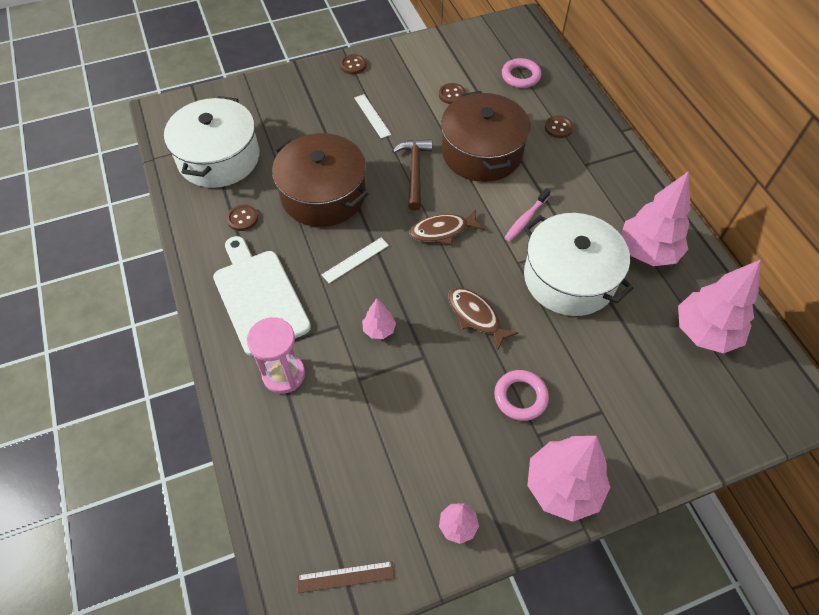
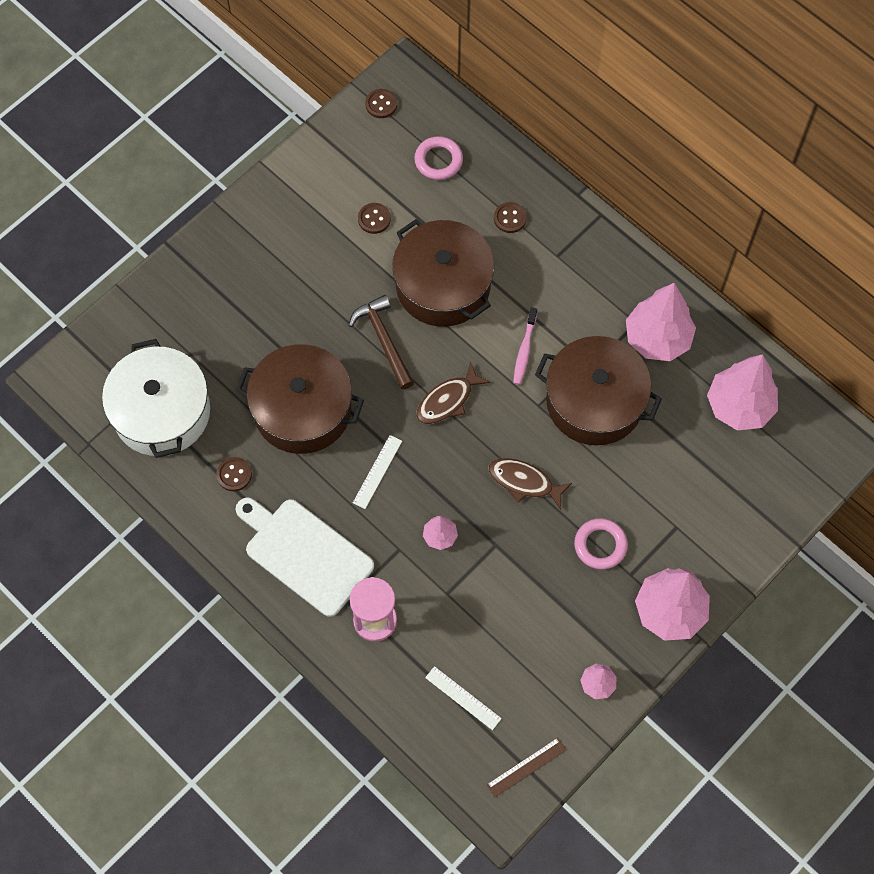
camera: 25 degrees left, 10 degrees up
(353, 65) = (239, 222): brown button -> brown button (381, 104)
(372, 116) = (300, 285): white ruler -> white ruler (463, 698)
(569, 278) = (594, 401): white pot -> brown pot

